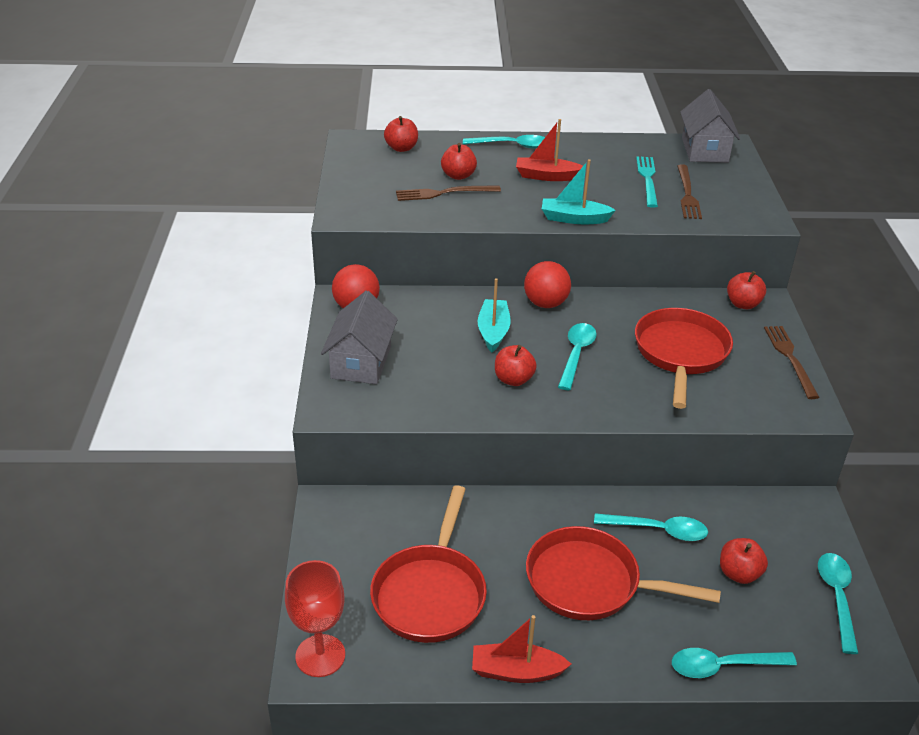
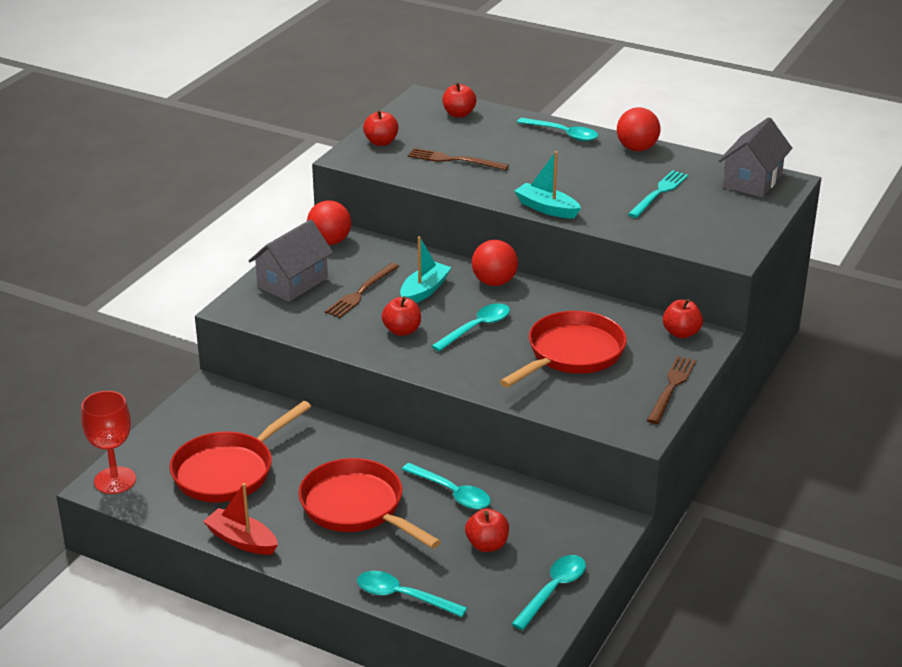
camera: 30 degrees right, 5 degrees down
(458, 176) = (483, 148): red apple -> red apple (381, 142)
(547, 176) = (564, 168): red boat -> none
(585, 144) = (637, 148): none -> red ball
(687, 194) = (682, 214): brown fork -> brown fork (361, 292)

